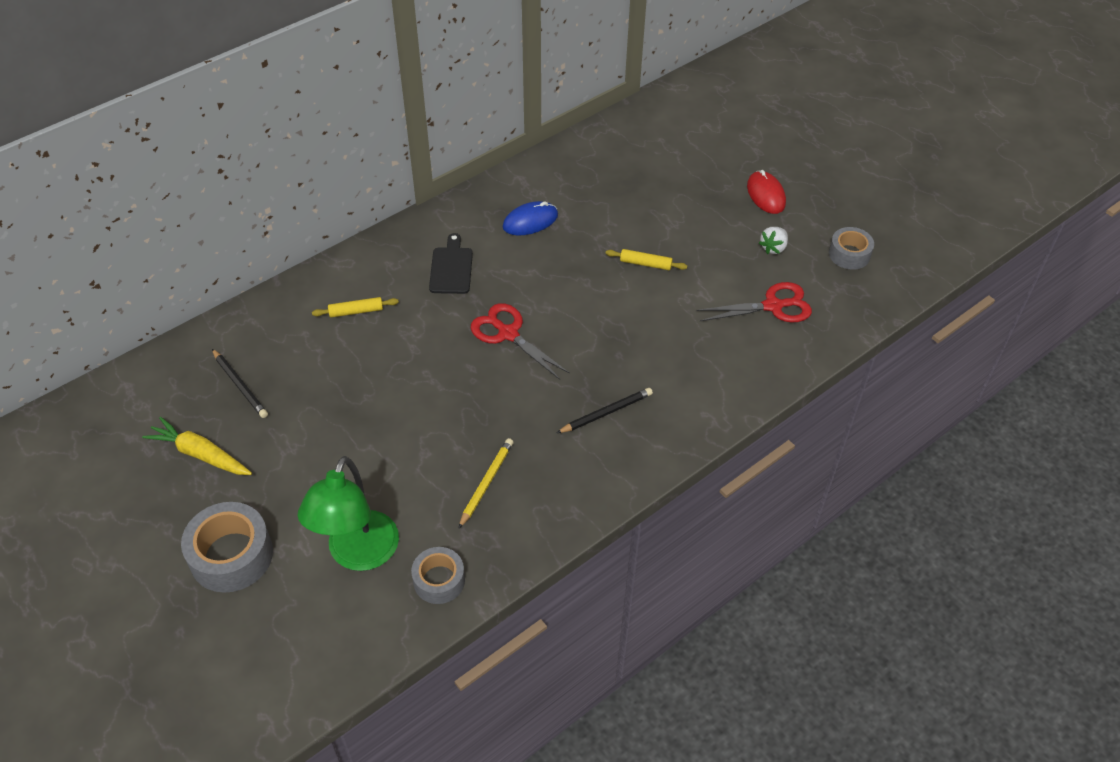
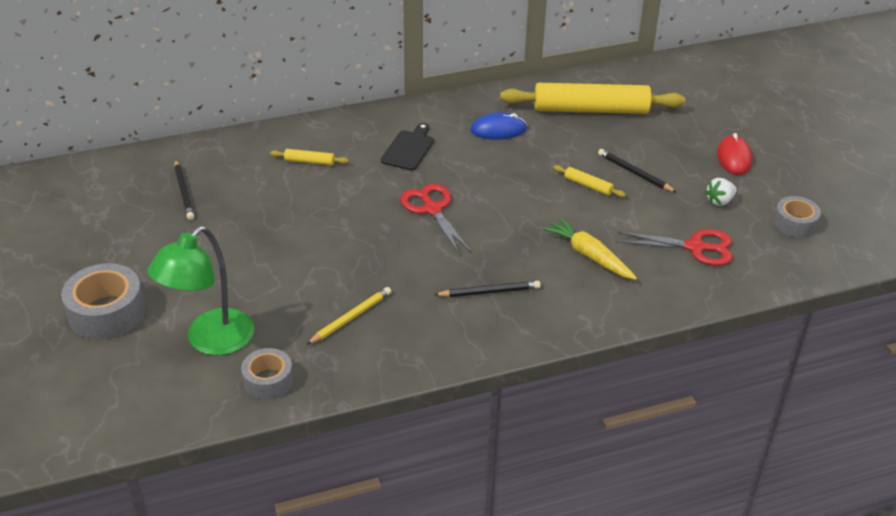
camera: 20 degrees right, 10 degrees down
(200, 454) = (124, 233): yellow carrot -> yellow carrot (589, 255)
(610, 174) = (591, 110): none -> yellow rolling pin
(682, 237) = (634, 173): none -> black pencil

